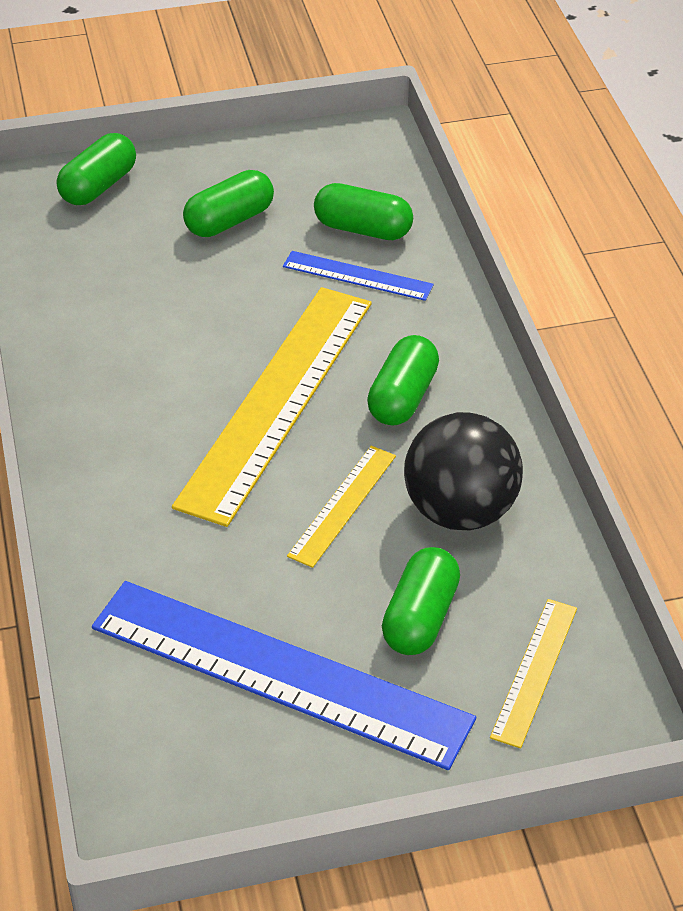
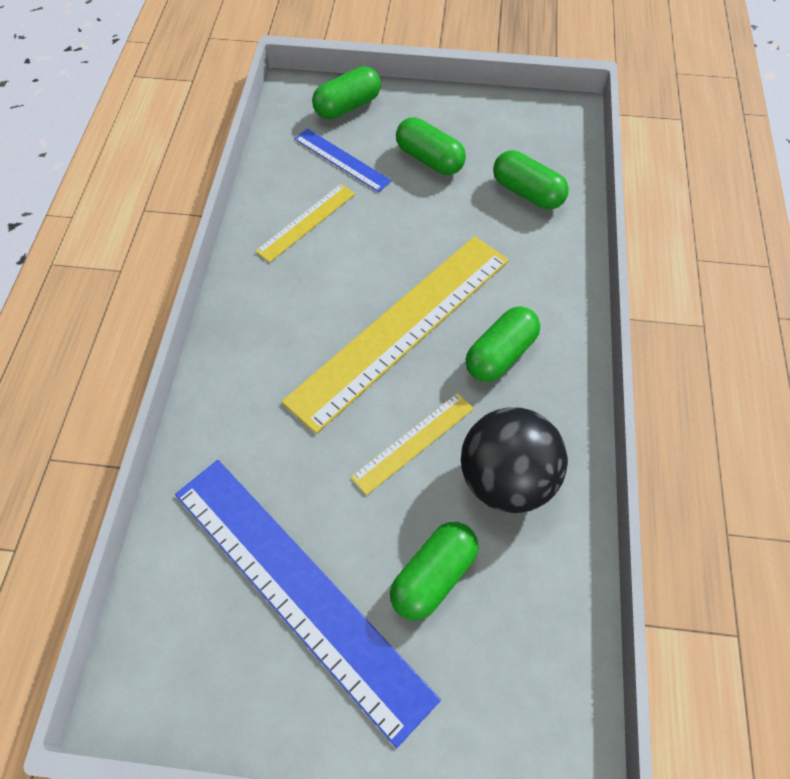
camera: 20 degrees right, 15 degrees up
(229, 221) = (429, 159): green capsule -> green capsule turned 60 degrees clockwise
(357, 276) = (507, 233): blue ruler -> blue ruler (342, 160)
(535, 671) = (509, 668): yellow ruler -> yellow ruler (306, 222)

